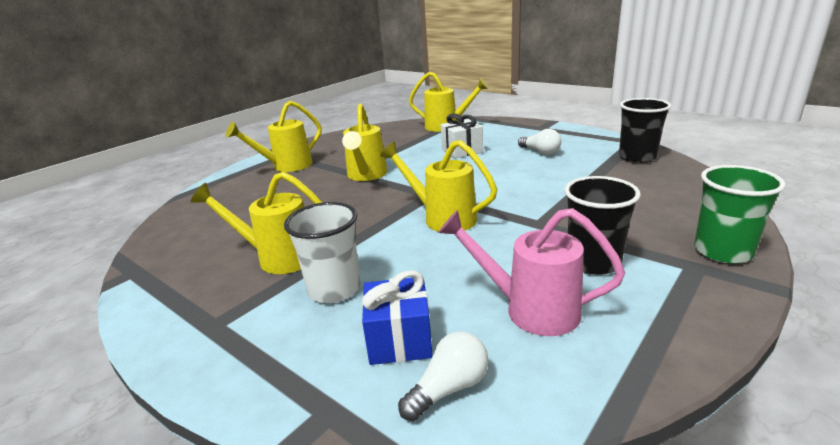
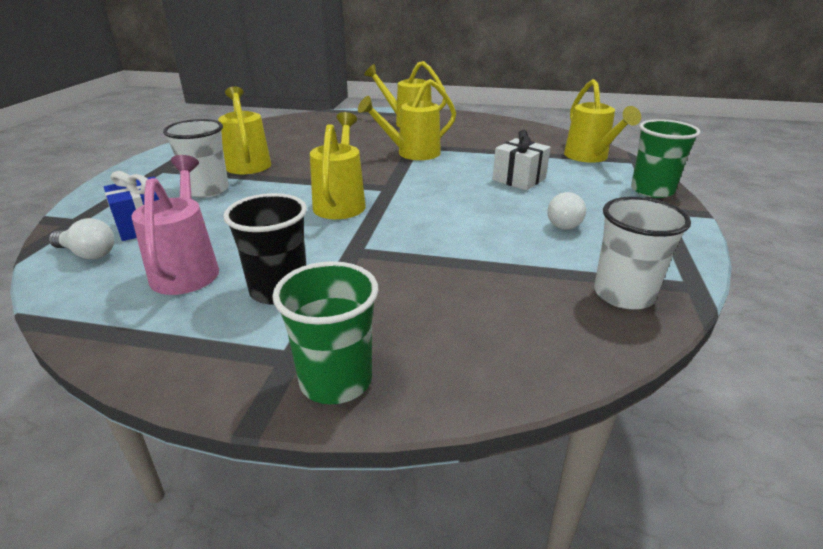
camera: 60 degrees right, 5 degrees up
(514, 124) = (652, 190): none -> green cup
(637, 157) = (623, 294): black cup -> white cup

